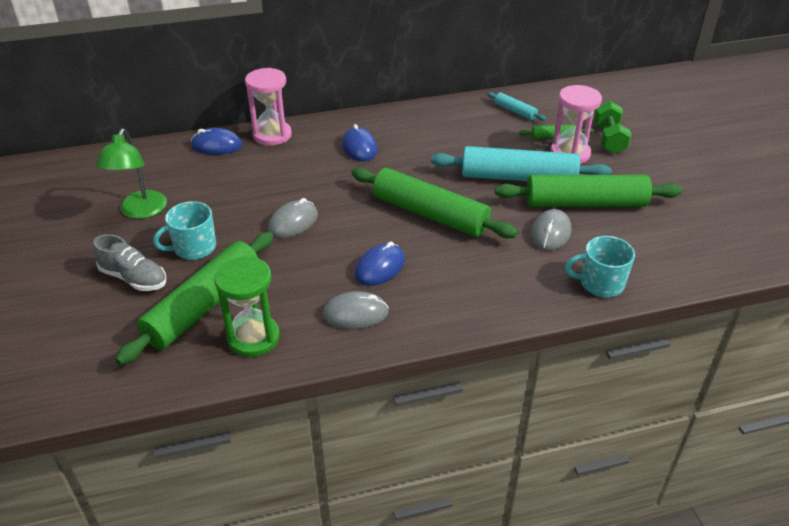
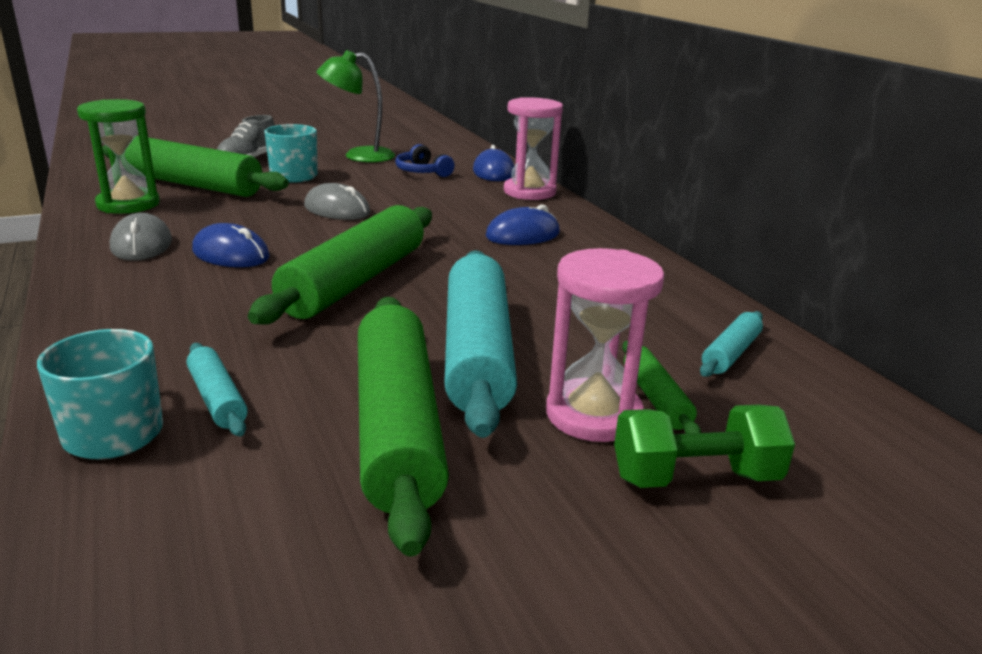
camera: 80 degrees right, 15 degrees down
(204, 179) = (422, 172): none -> blue headphones
(550, 233) = (293, 382): grey mouse -> none
(568, 255) = (217, 399): none -> turquoise rolling pin

